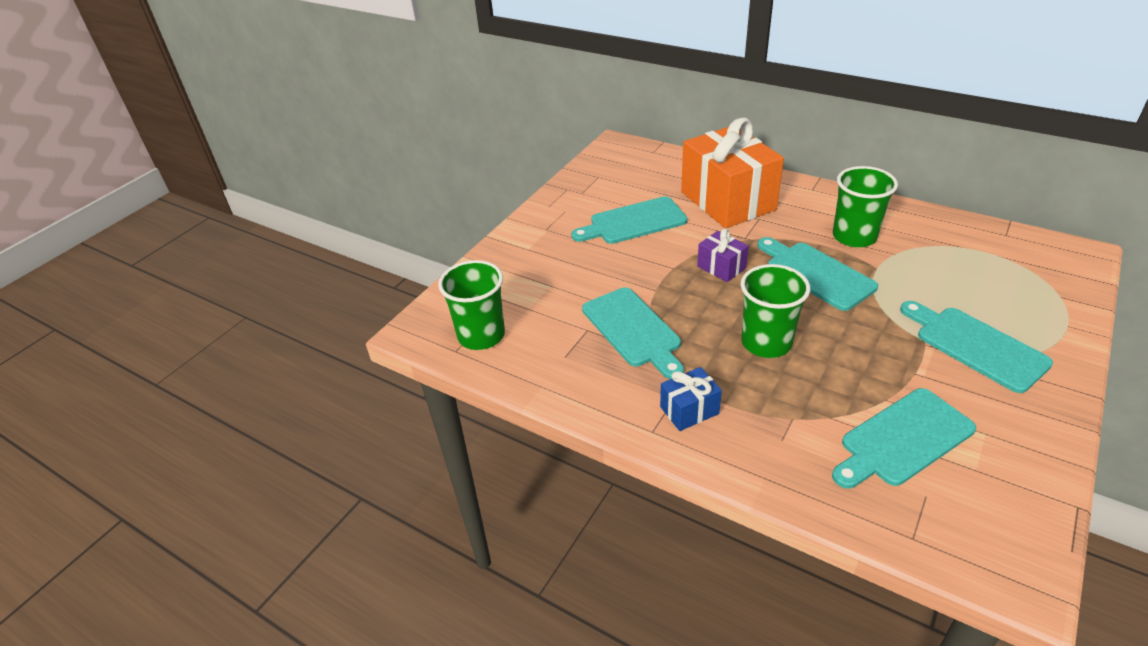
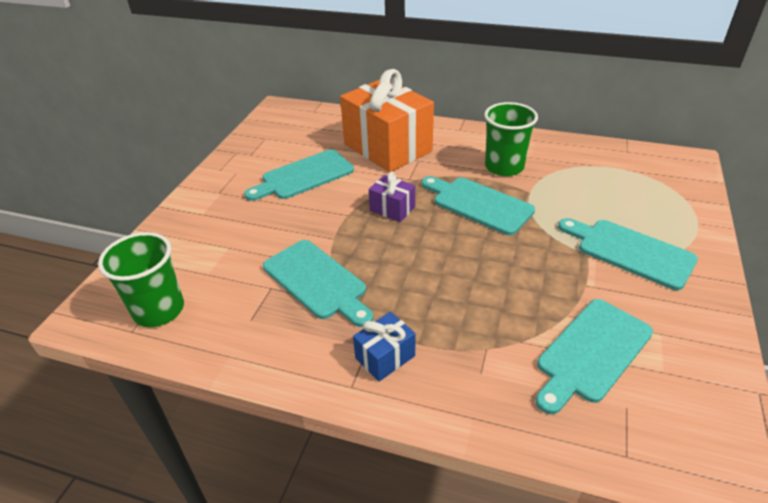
camera: 15 degrees left, 0 degrees up
(766, 342) = (447, 275): green cup -> none

